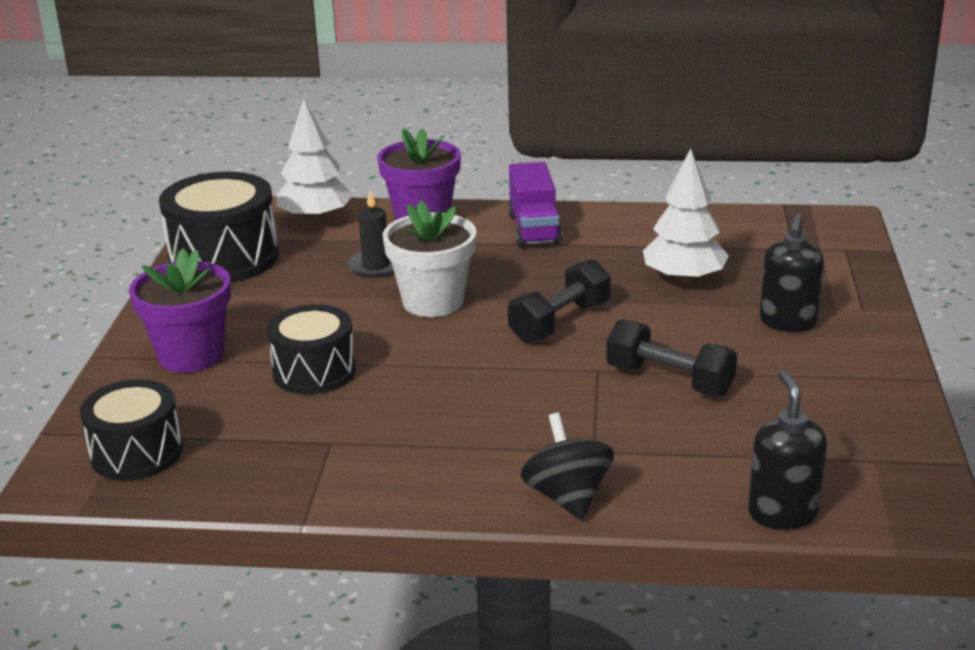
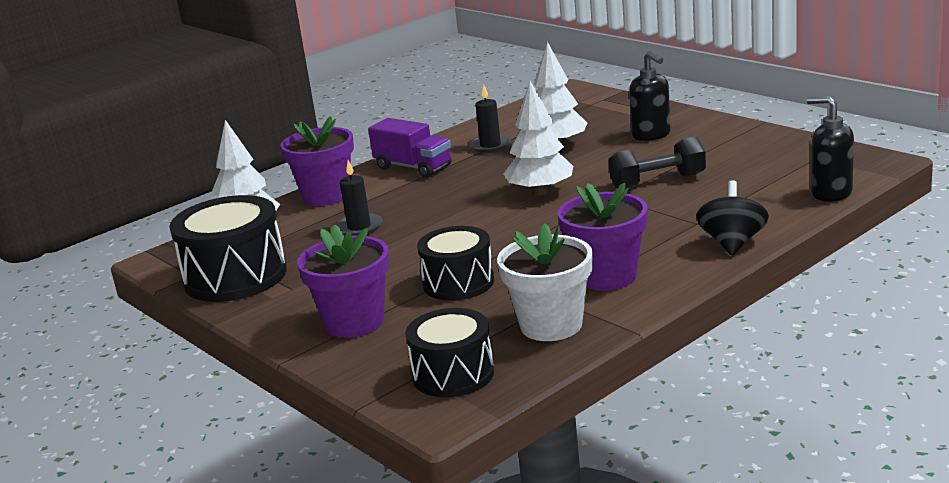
camera: 45 degrees left, 5 degrees down
(407, 449) = (607, 276): none -> purple flower pot
(433, 302) = (443, 222): white flower pot -> white flower pot (551, 325)
(560, 322) = (540, 192): black dumbbell -> white tree
(567, 497) = (732, 243): black spinning top -> black spinning top turned 75 degrees clockwise
(635, 243) = (490, 145): none -> black candle

